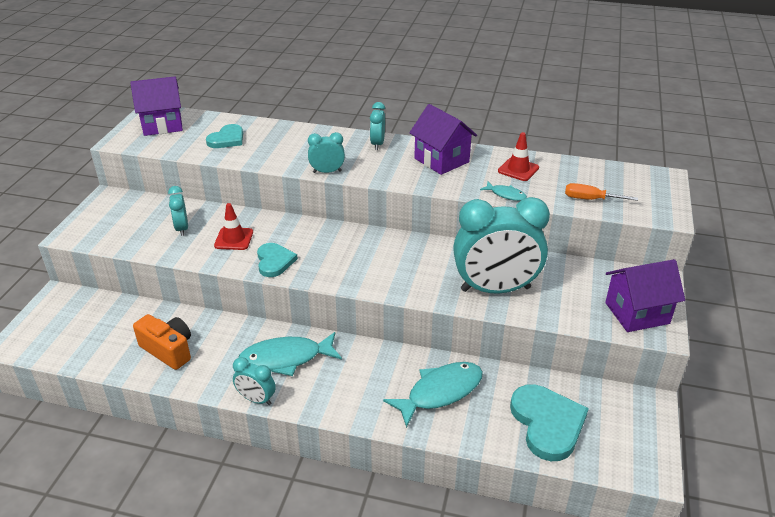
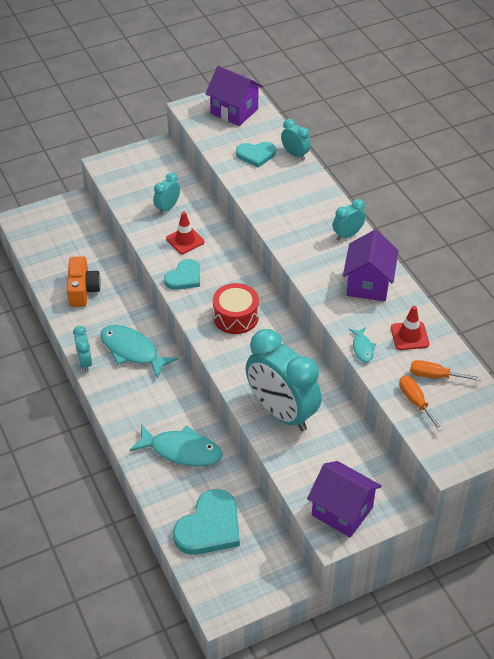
camera: 50 degrees right, 10 degrees up
(327, 172) = (276, 233): turquoise clock -> turquoise clock (295, 154)
(359, 258) = (235, 317): none -> red drum
(572, 179) = (435, 376): none -> orange screwdriver

